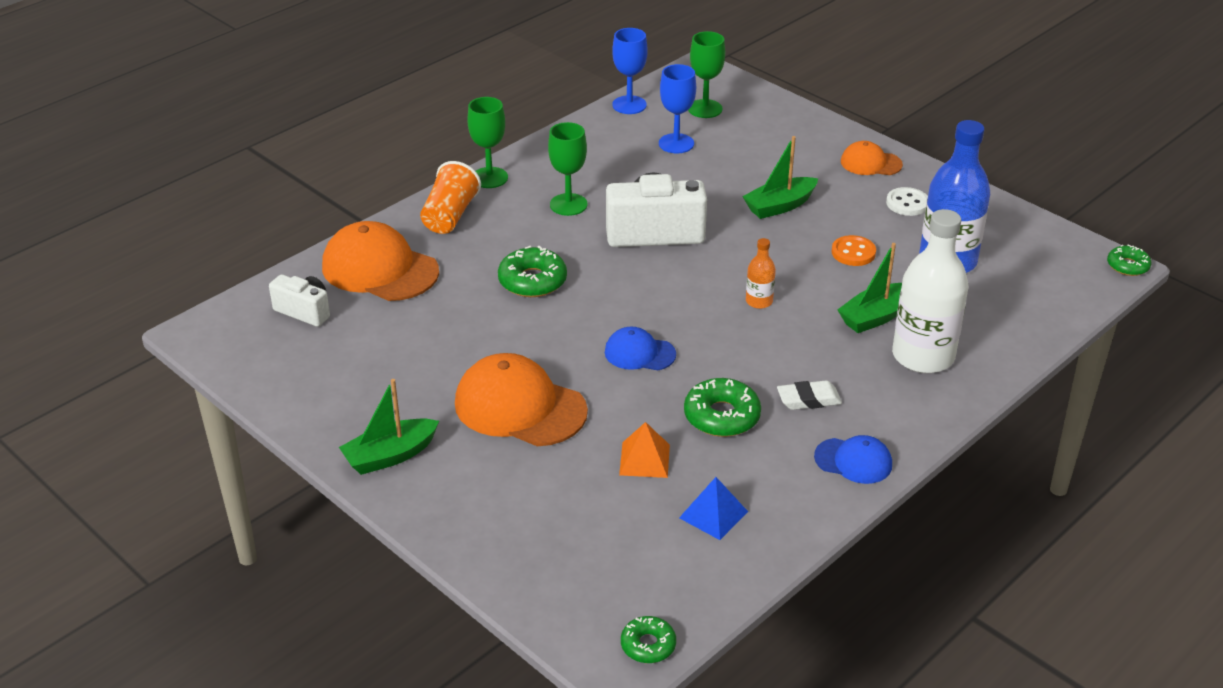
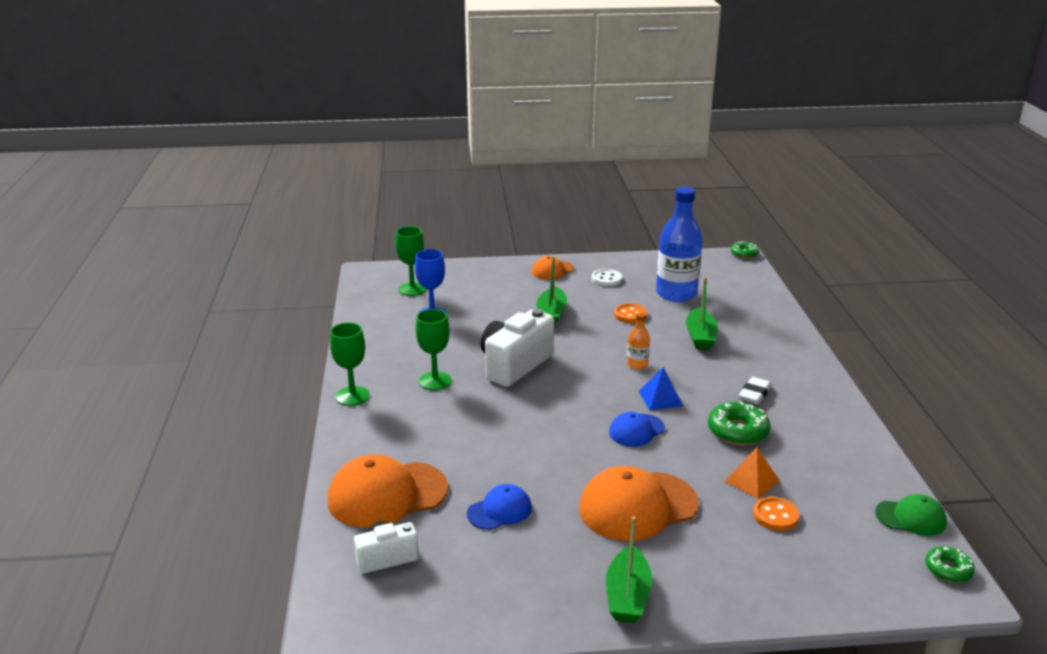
camera: 50 degrees left, 10 degrees down
(450, 216) = (371, 433): orange cup -> none
(532, 281) = (500, 434): green donut -> none
(604, 497) = (775, 515): none -> orange button
(629, 105) = (362, 310): blue goblet -> none
(710, 591) = (911, 518): none -> green cap
(713, 514) = (834, 480): blue pyramid -> blue pyramid (660, 398)
(853, 461) = (828, 407): blue cap -> blue cap (499, 510)
(923, 356) = (754, 341): white bottle -> none

